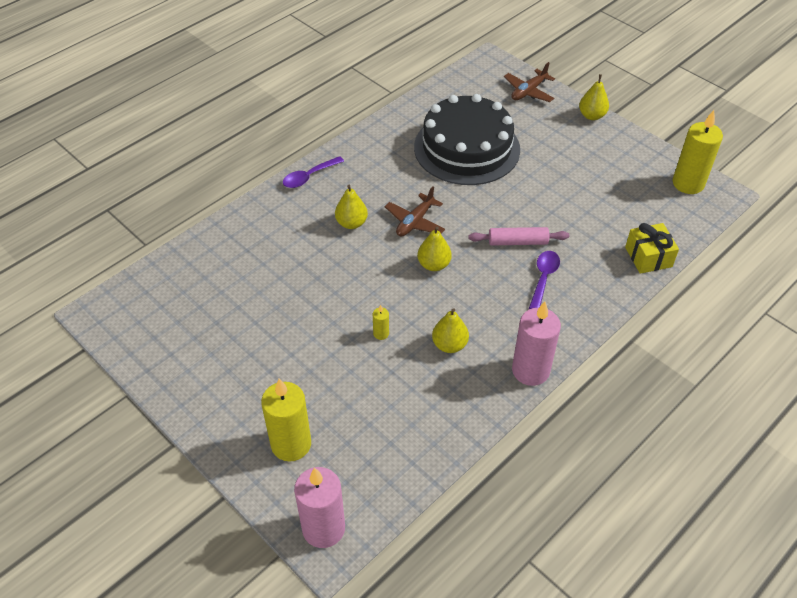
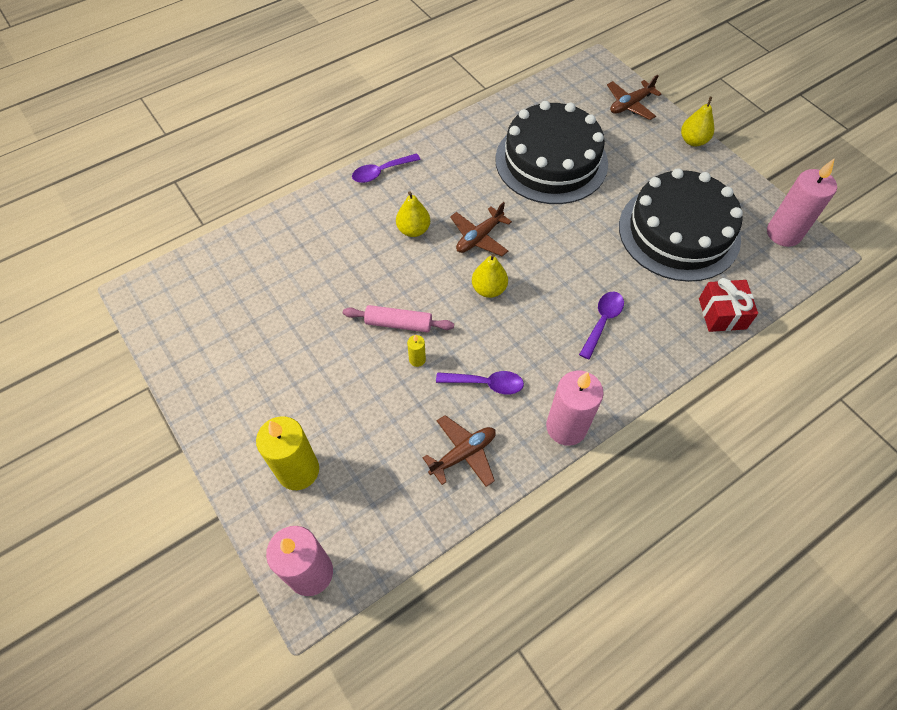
camera: 10 degrees right, 10 degrees up
(442, 407) = (463, 454): none -> brown plane
(449, 345) = (486, 383): yellow pear -> purple spoon
(517, 242) = (583, 276): pink rolling pin -> pink rolling pin (398, 324)
(595, 194) = (679, 232): none -> black cake
(648, 257) = (722, 313): yellow gift -> red gift
(688, 183) = (783, 233): yellow candle -> pink candle

